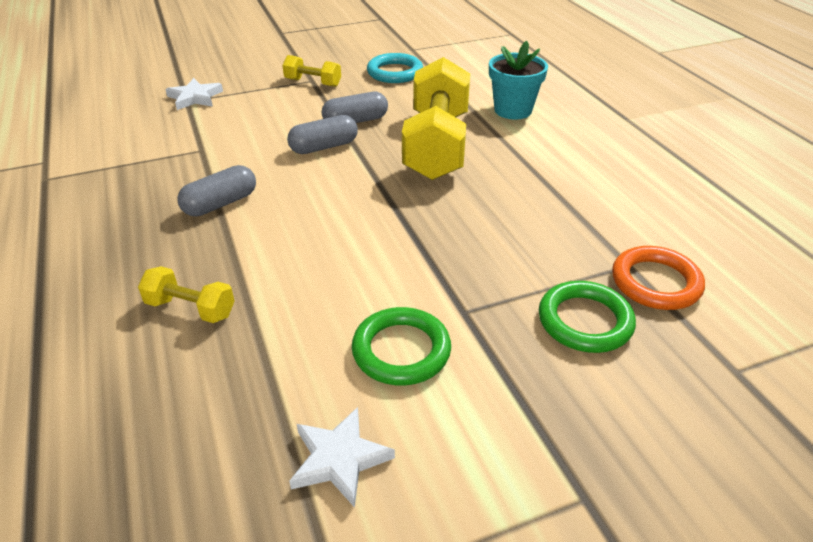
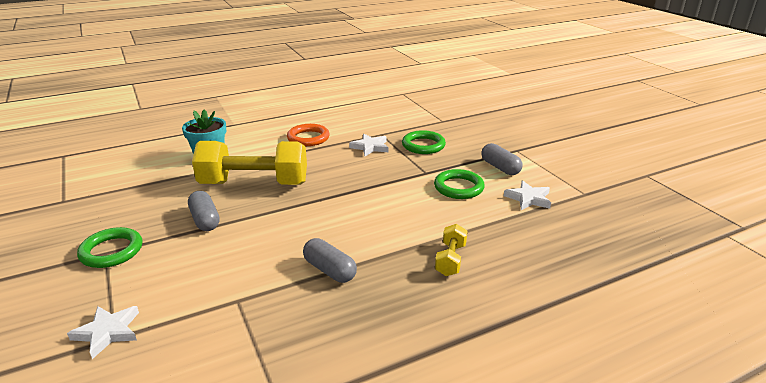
camera: 95 degrees left, 10 degrees down
(313, 83) = (111, 251): yellow dumbbell -> green ring
(324, 147) = (246, 231): grey capsule -> grey capsule (500, 167)
(395, 72) = (113, 207): turquoise ring -> none
(565, 249) = (370, 147): none -> white star
(655, 282) = (392, 129): orange ring -> orange ring (308, 138)

